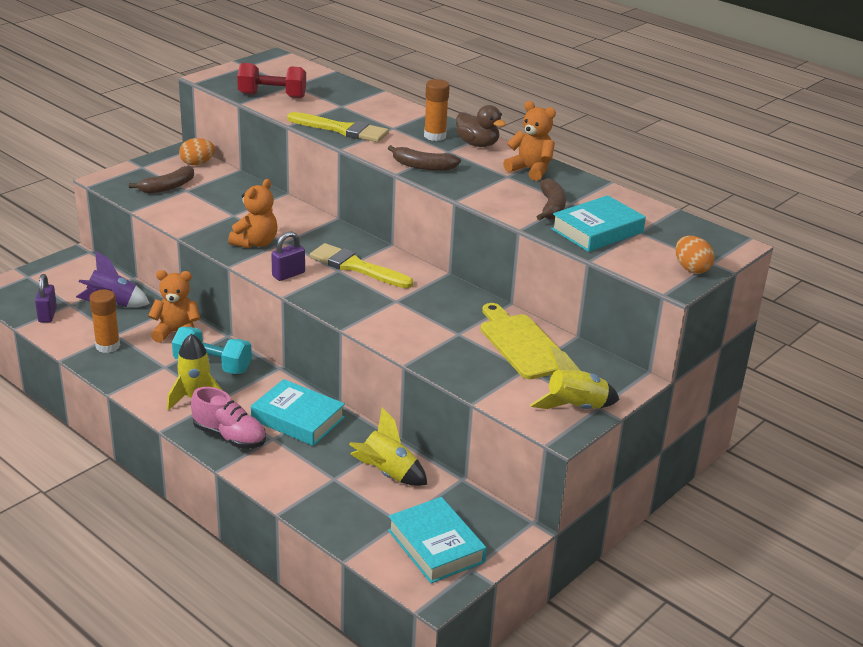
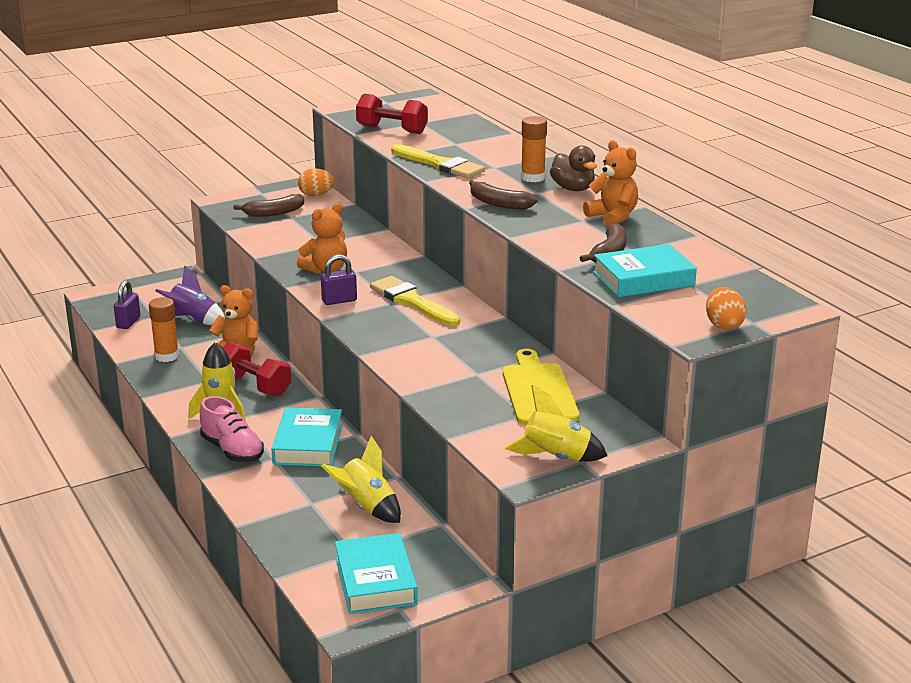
camera: 20 degrees right, 5 degrees down
(212, 365) = (254, 385): turquoise dumbbell -> red dumbbell
(298, 419) = (308, 444): turquoise book -> turquoise book turned 45 degrees clockwise

